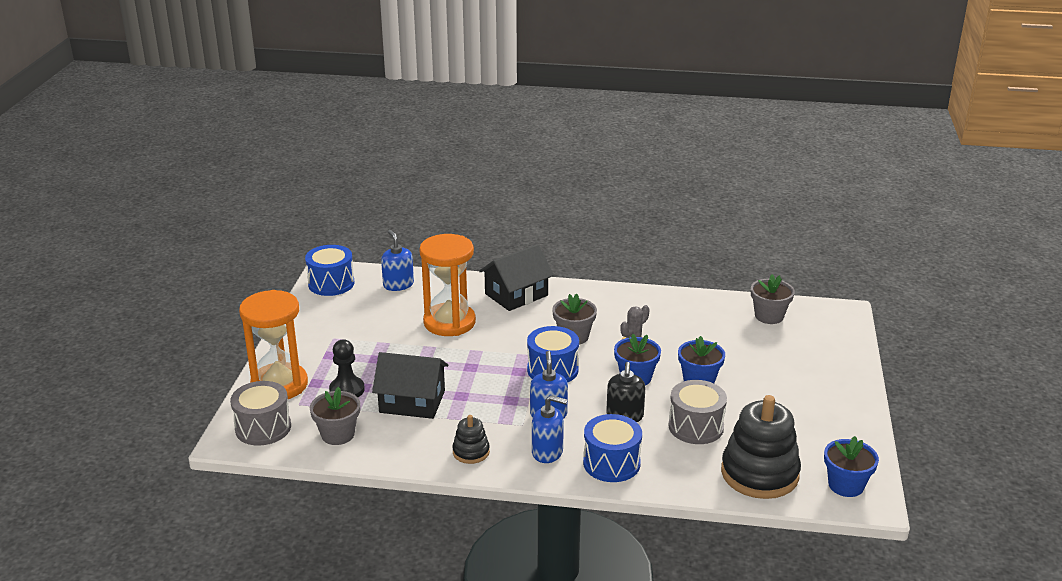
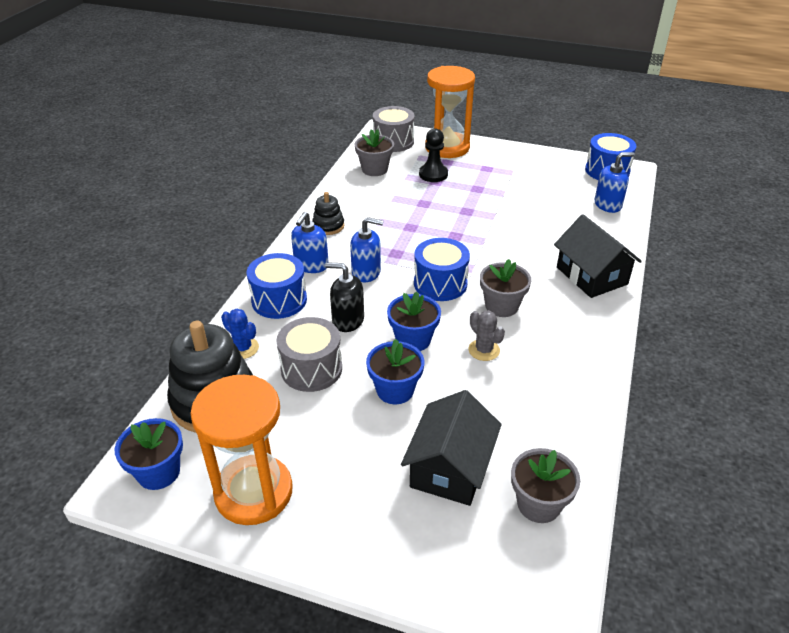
camera: 100 degrees right, 10 degrees up
(412, 401) = (408, 202): black house -> black house (450, 468)
(449, 322) = (535, 229): orange hourglass -> orange hourglass (254, 492)
(688, 472) = (243, 348): none -> blue cactus

